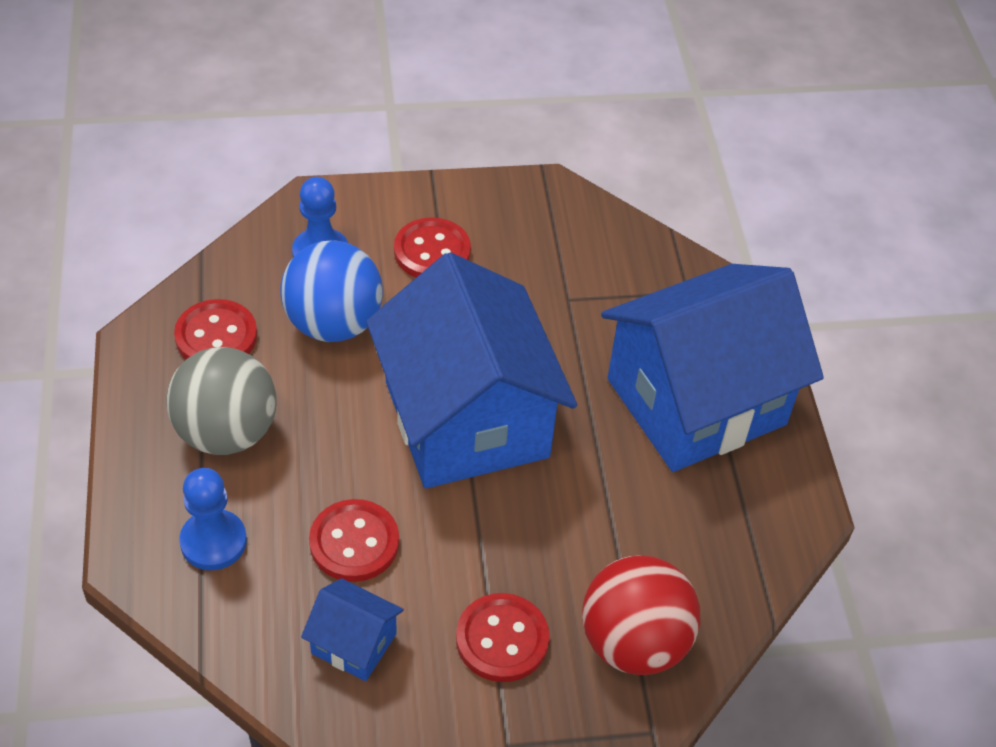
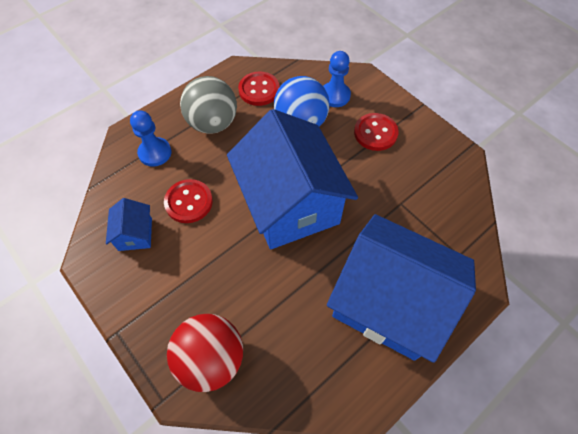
camera: 60 degrees right, 10 degrees up
(466, 419) = (290, 204): blue house -> blue house turned 60 degrees counterclockwise
(502, 639) = (175, 294): red button -> none

